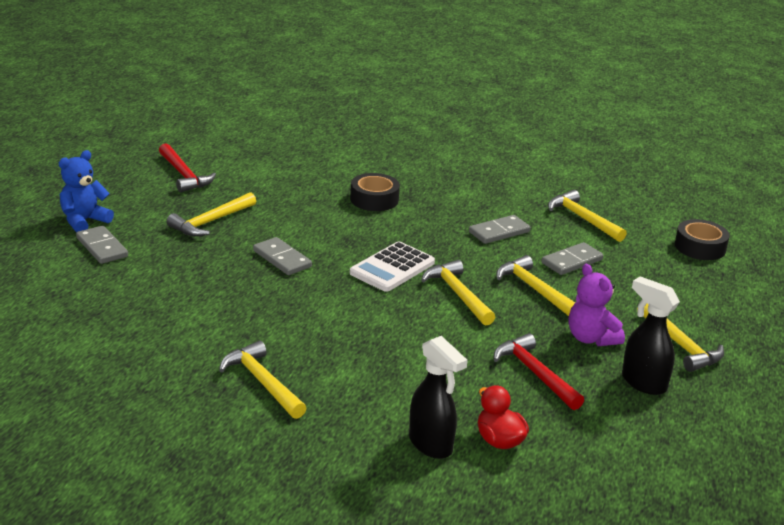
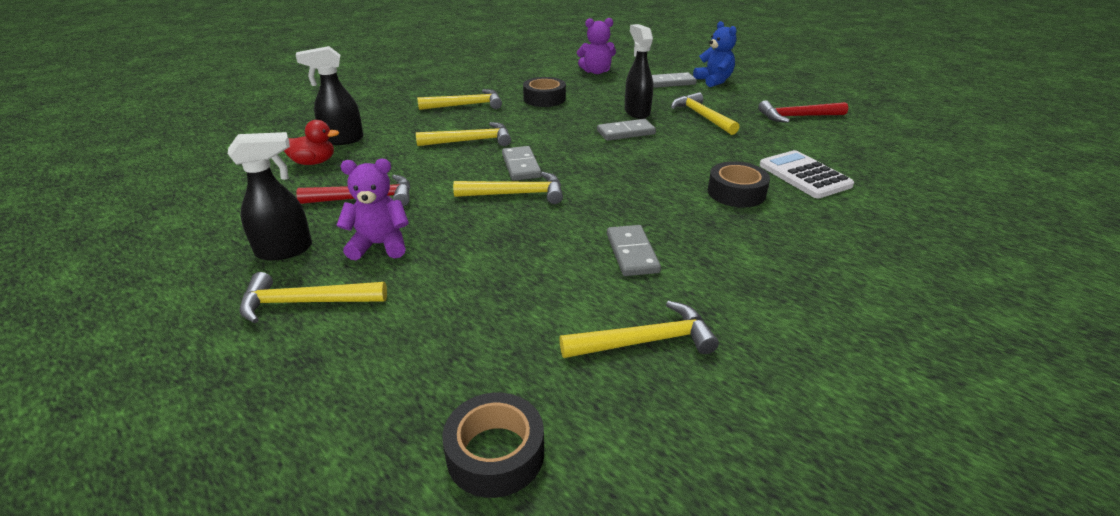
camera: 115 degrees right, 5 degrees up
(75, 306) = (596, 72): none -> purple teddy bear
(206, 327) = (544, 99): none -> black tape
(219, 259) = (637, 112): none -> black spray bottle
(392, 268) = (584, 173): white calculator -> white calculator (804, 175)
(534, 289) = (493, 239): yellow hammer -> yellow hammer (470, 141)
(572, 261) = (534, 286): grey domino -> grey domino (521, 166)

